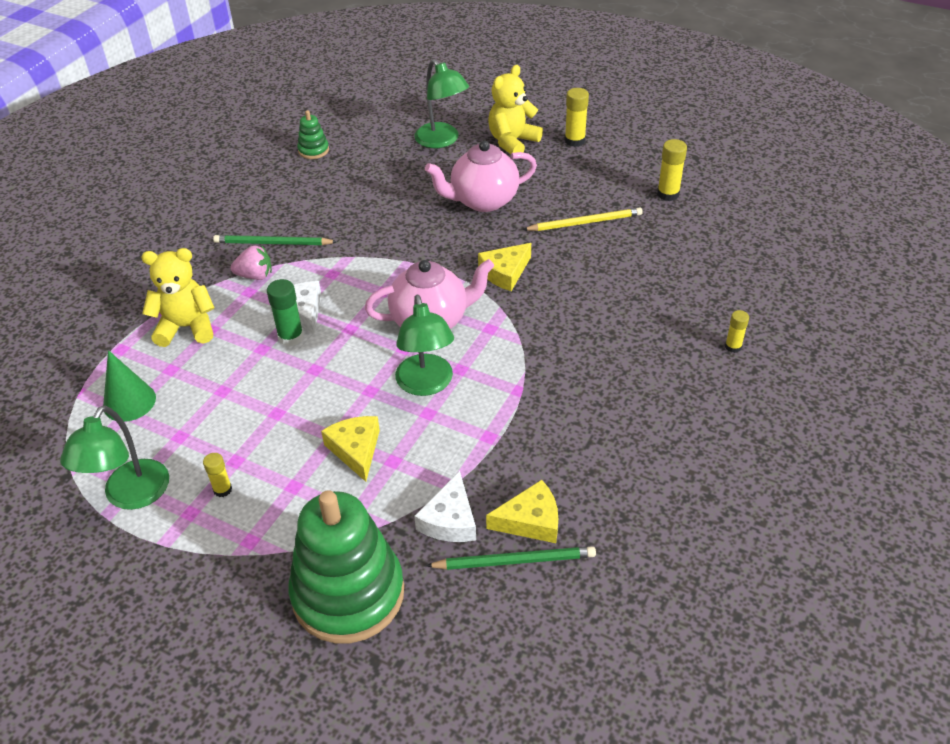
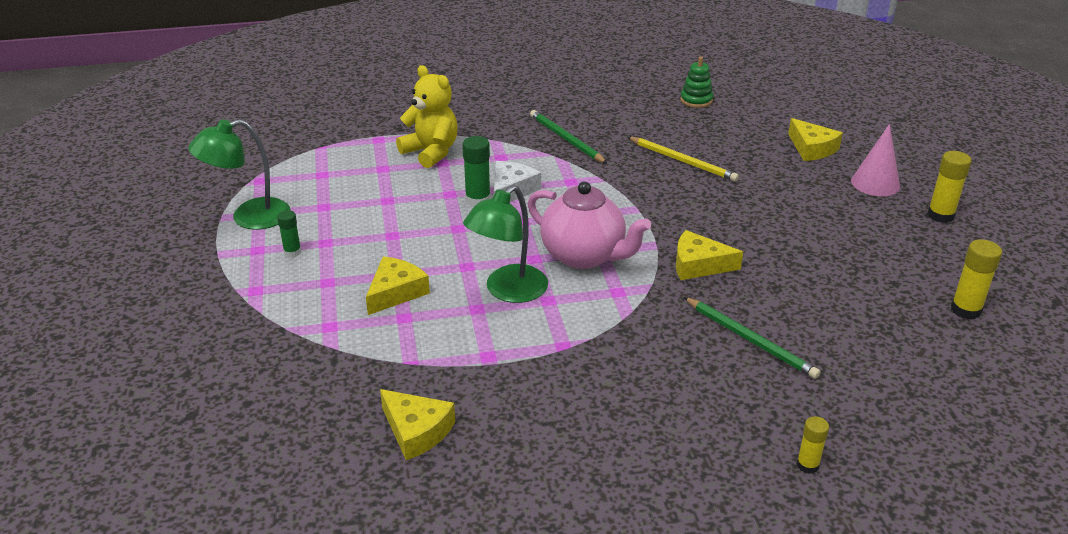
camera: 50 degrees right, 10 degrees down
(129, 402) = (333, 169): green cone -> none
(222, 489) = (292, 252): yellow glue stick -> green glue stick
(255, 276) = (521, 150): pink strawberry -> none
(348, 593) = (246, 365): green stacking toy -> none
(442, 140) = (812, 148): green lamp -> yellow cheese
(450, 520) = (371, 381): white cheese -> none
(483, 201) = (771, 207): pink teapot -> none
(512, 142) = (875, 183): yellow teddy bear -> pink cone
(515, 561) = (361, 444): green pencil -> green pencil (750, 340)
(585, 222) = (836, 278): yellow pencil -> yellow pencil (683, 161)

